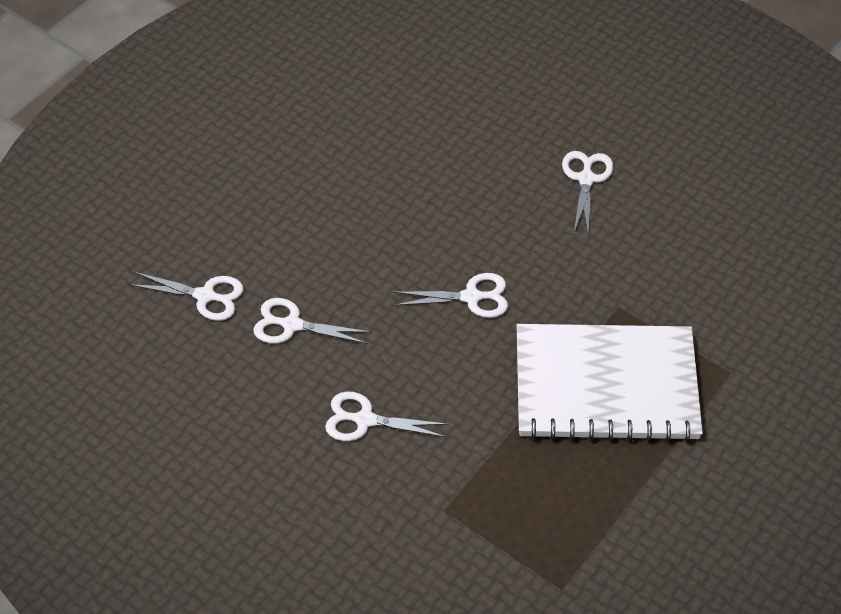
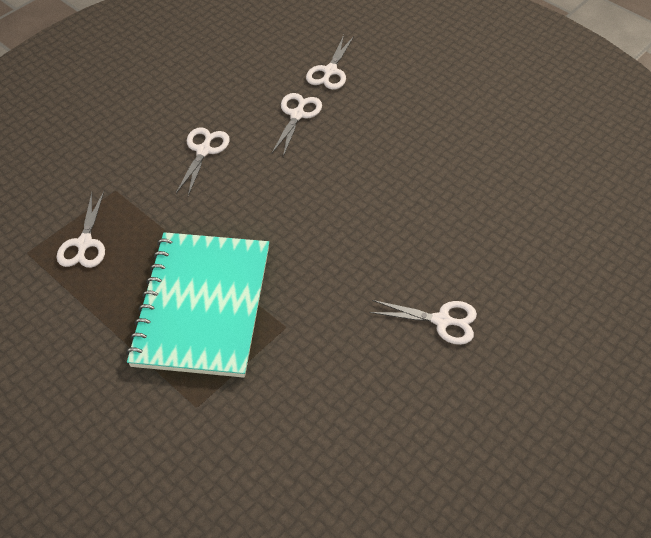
camera: 95 degrees right, 0 degrees up
(471, 297) = (310, 222): white scissors -> white scissors (84, 243)
(606, 385) = (203, 305): white notebook -> turquoise notebook

